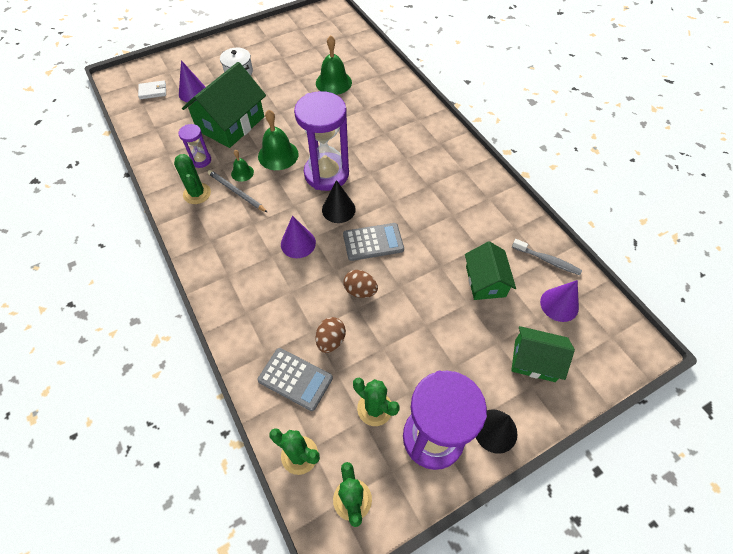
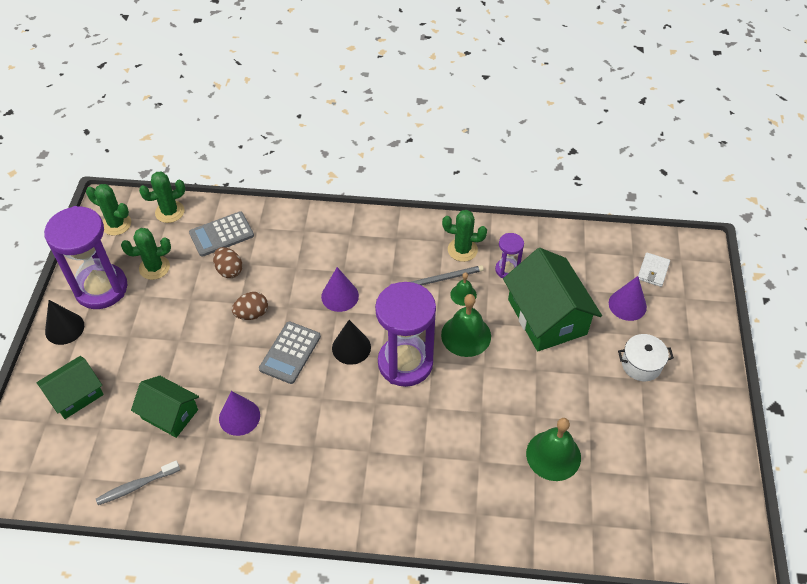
camera: 125 degrees right, 5 degrees down
(559, 304) = (92, 456): purple cone -> purple cone (239, 417)

